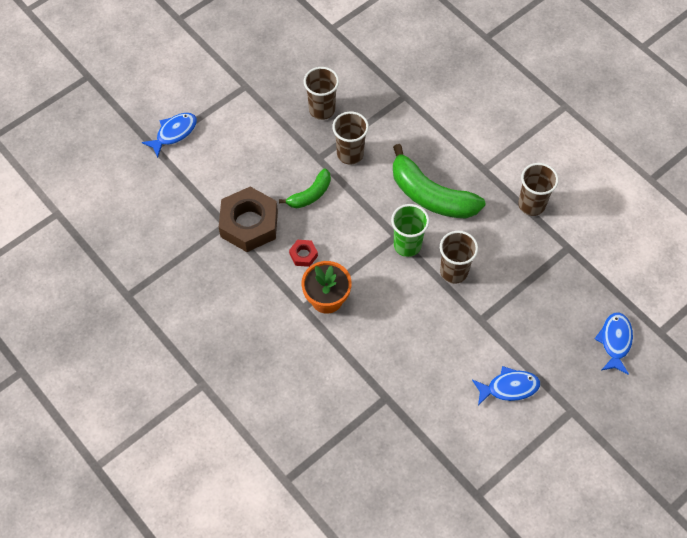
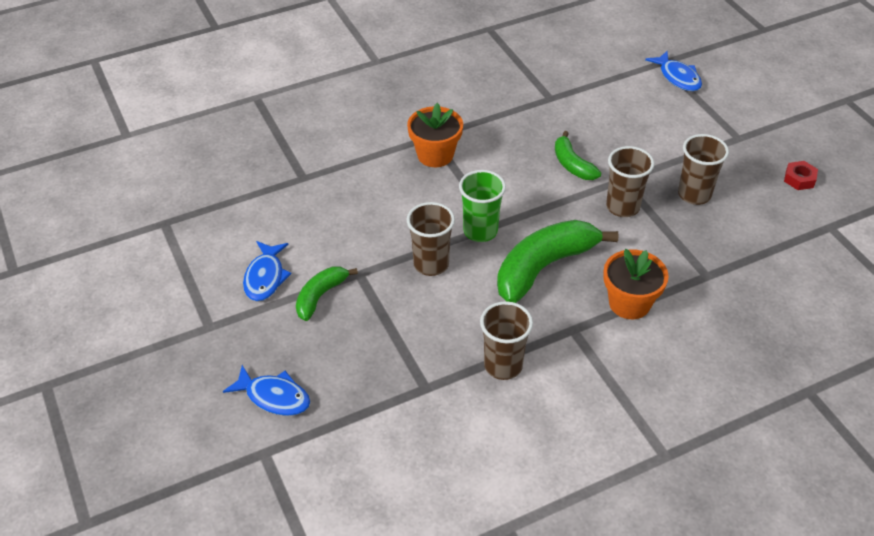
camera: 105 degrees right, 15 degrees down
(249, 224) = (546, 114): brown nut -> none
(303, 255) = (495, 147): red nut -> red nut (799, 179)
(447, 138) = (629, 303): none -> orange flower pot
(513, 340) = (320, 296): none -> green banana

